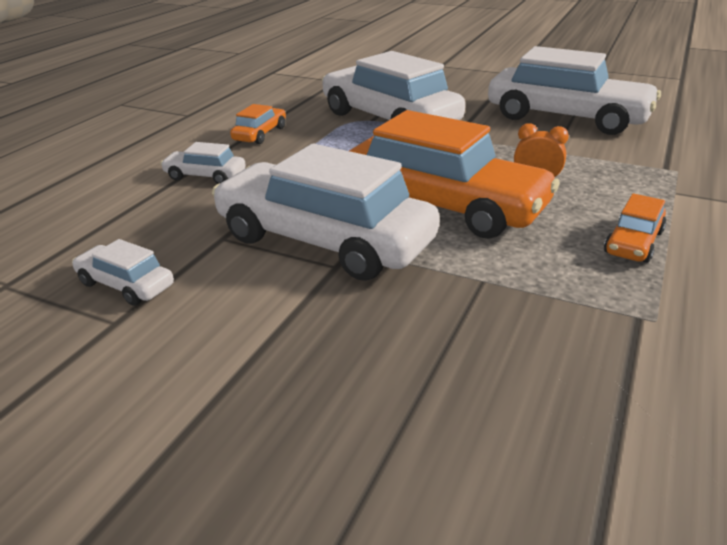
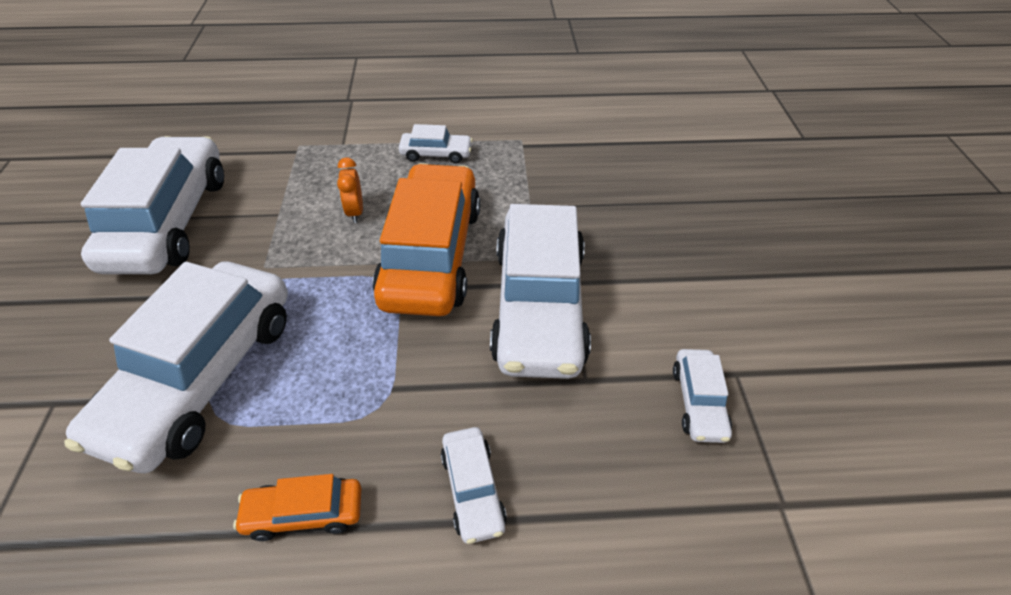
camera: 120 degrees left, 15 degrees up
(633, 242) = (436, 154): orange car -> white car

